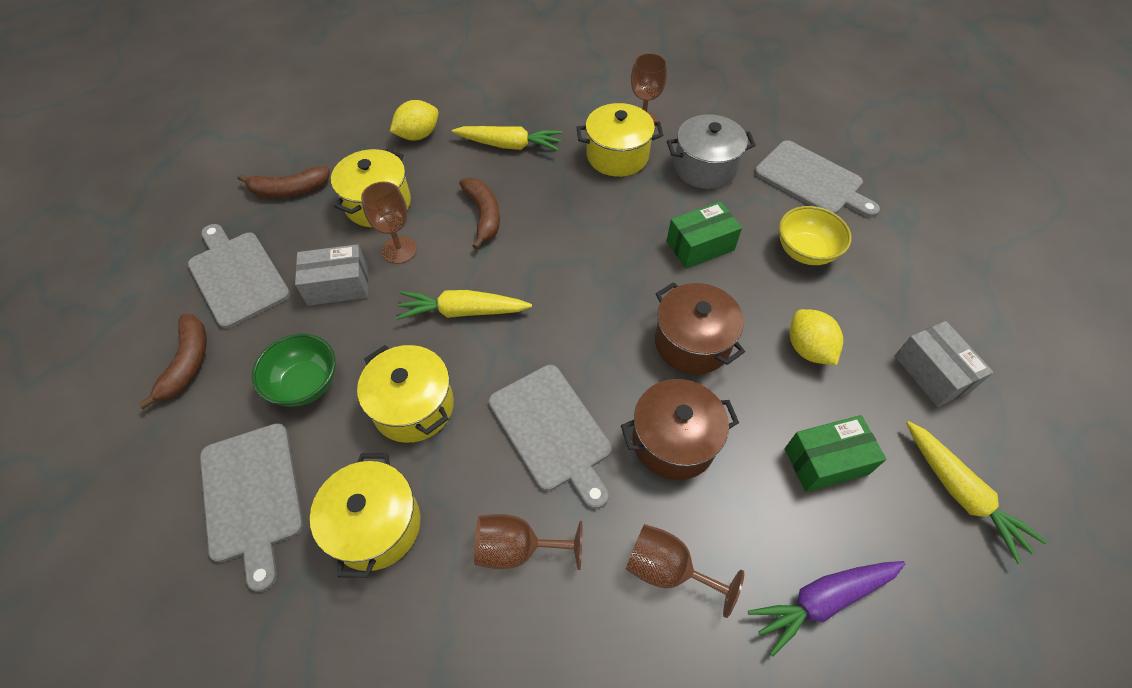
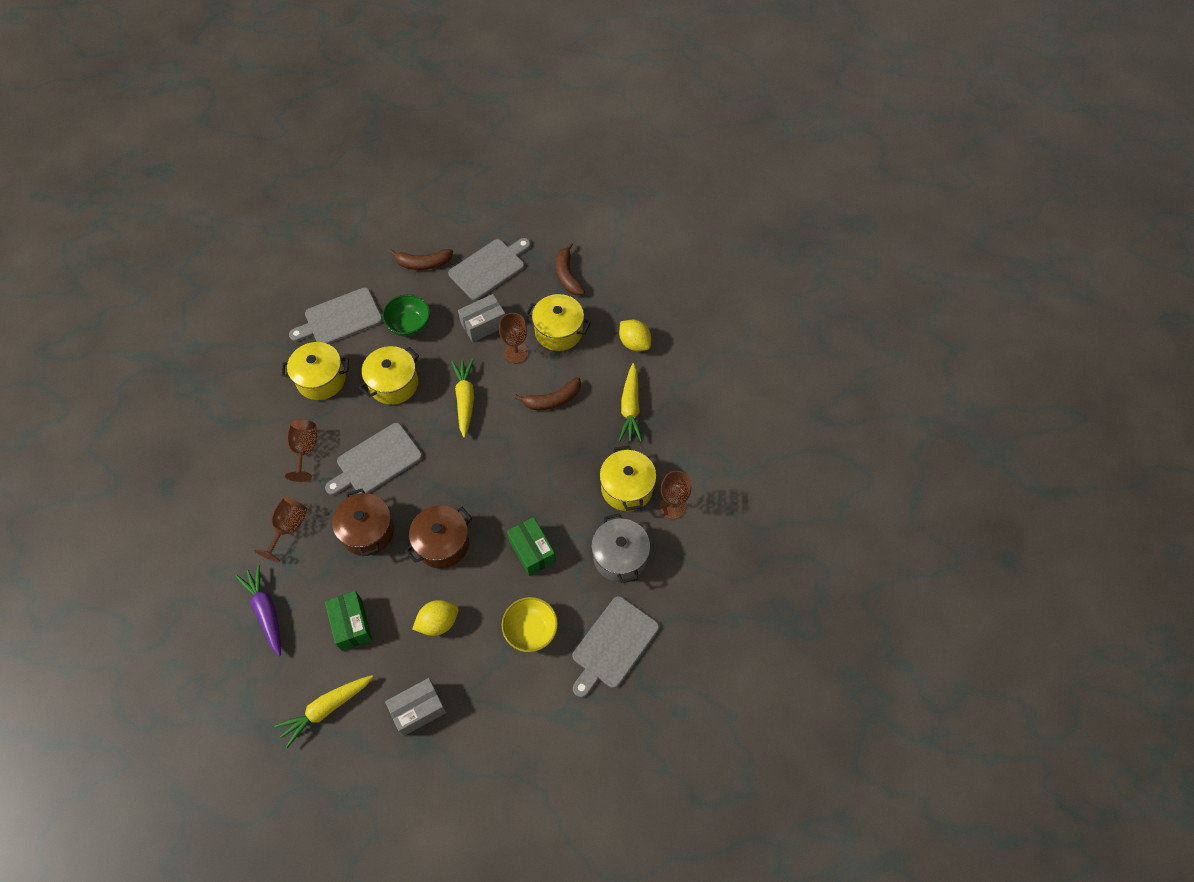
camera: 85 degrees right, 5 degrees up
(338, 285) = (484, 324): grey box -> grey box turned 75 degrees clockwise

